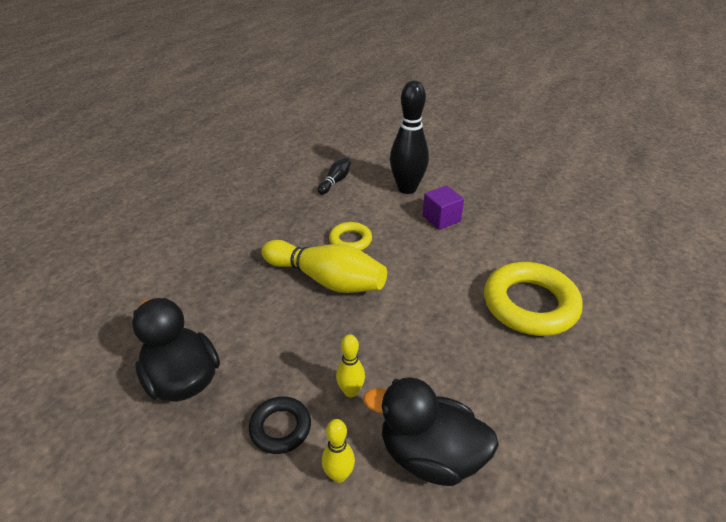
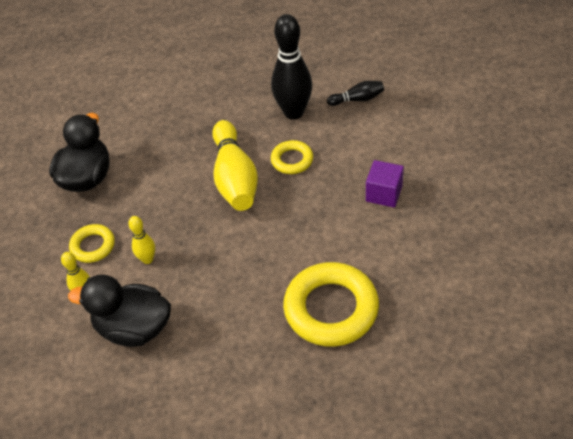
camera: 55 degrees right, 10 degrees up
(280, 428) = (93, 246): black ring -> yellow ring
(407, 188) = (402, 146): black bowling pin -> black bowling pin (294, 112)
(430, 455) = (134, 328): black duck -> black duck turned 60 degrees counterclockwise

